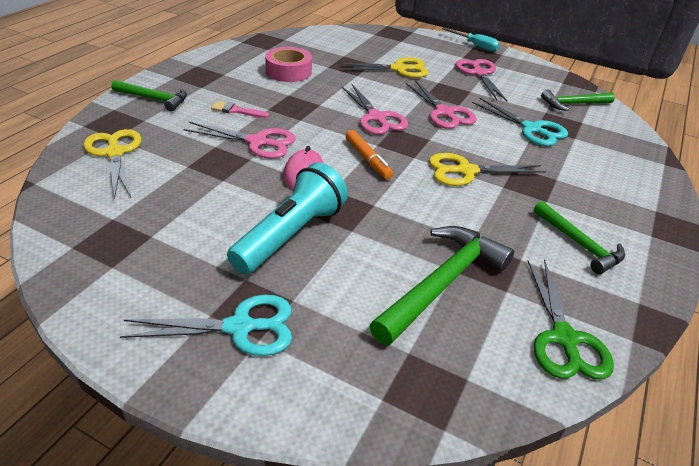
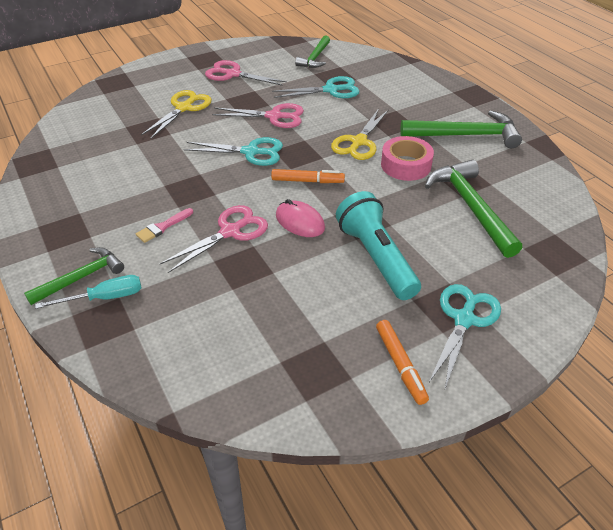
camera: 55 degrees left, 5 degrees up
(115, 153) = (166, 334): yellow scissors -> none
(144, 295) = (400, 364): none -> orange marker
(288, 71) = (120, 169): pink tape -> pink tape (406, 165)
(376, 118) = (251, 152): pink scissors -> turquoise scissors
(475, 46) = (186, 55): turquoise screwdriver -> turquoise screwdriver (105, 298)
(564, 339) = (540, 182): green scissors -> none
(579, 244) = (465, 135): green hammer -> green hammer, size x1.60

